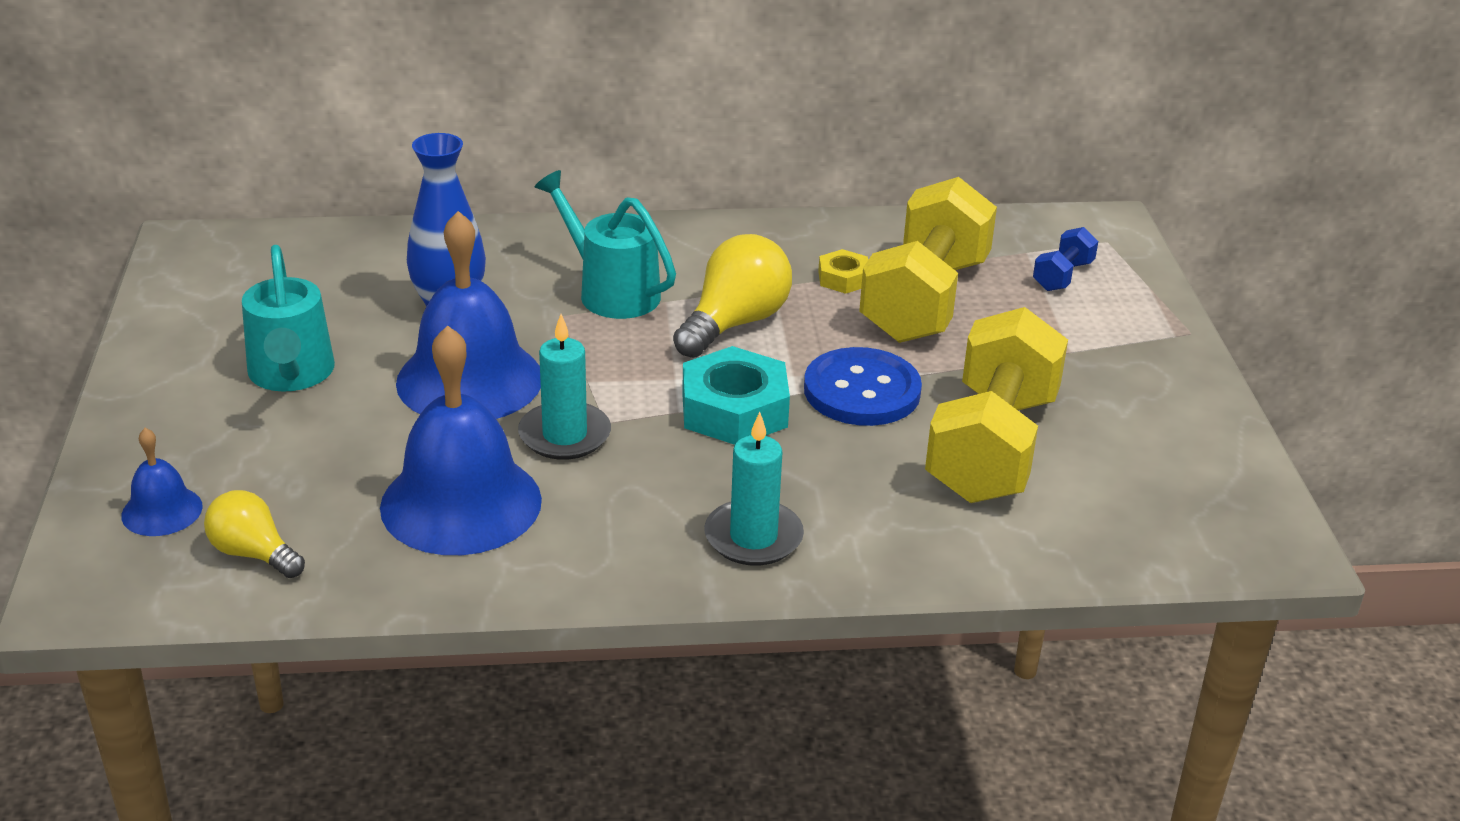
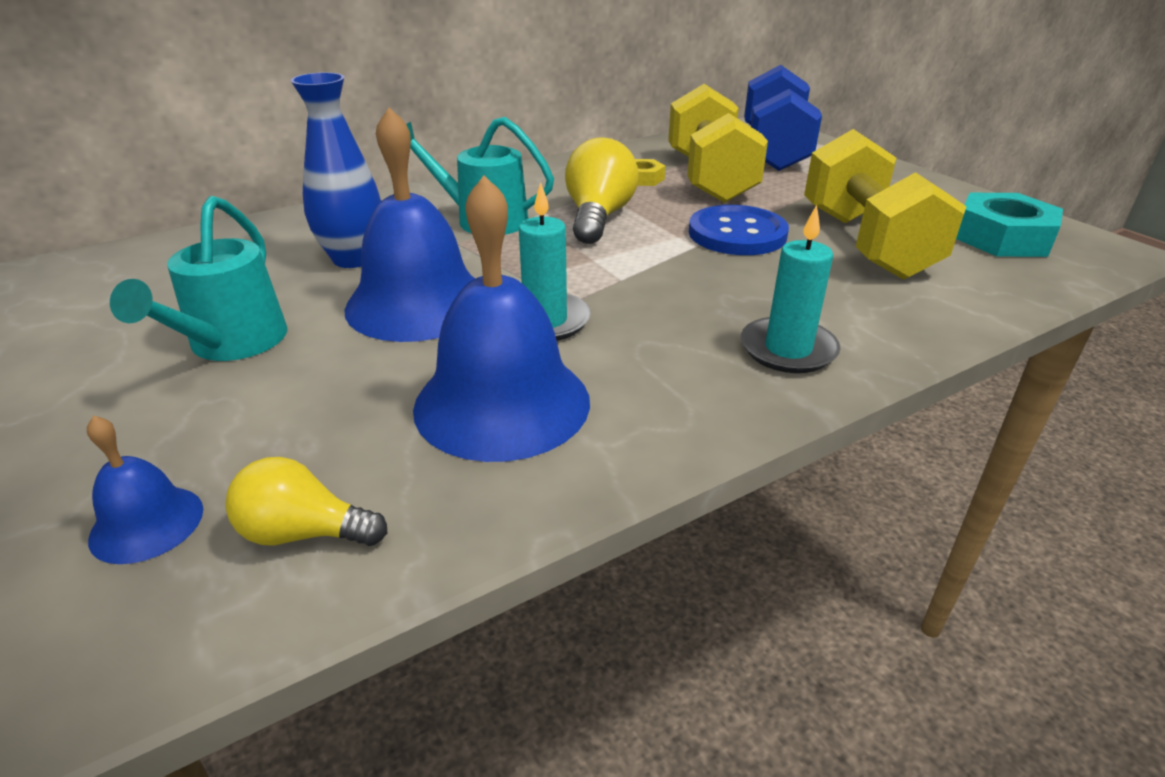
camera: 25 degrees left, 0 degrees up
(291, 375) = (231, 344): turquoise watering can -> turquoise watering can turned 45 degrees clockwise
(734, 410) = (662, 268): turquoise nut -> turquoise nut (1002, 238)
(1062, 276) = (774, 151): blue dumbbell -> blue dumbbell, size x2.35

